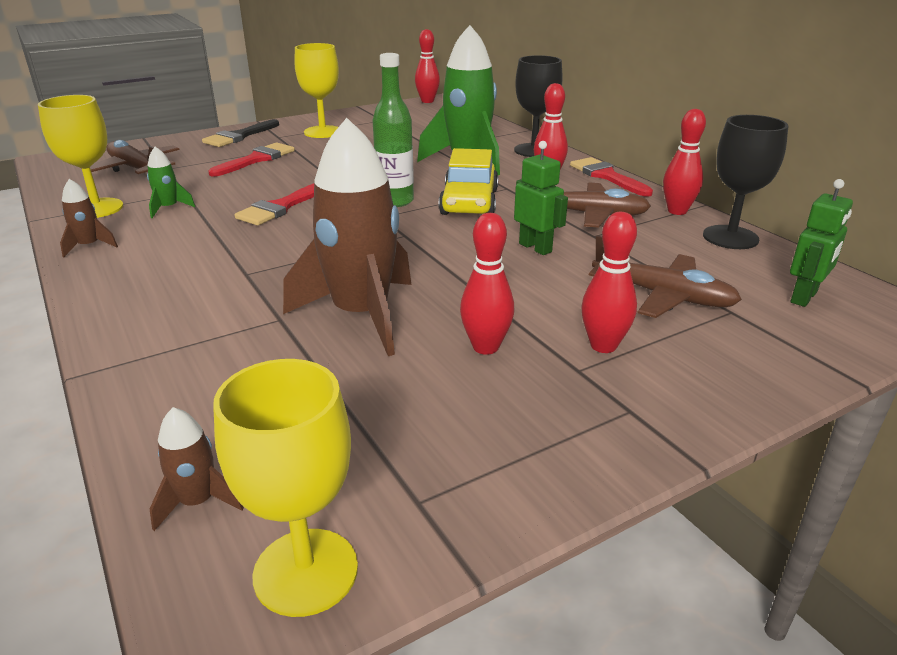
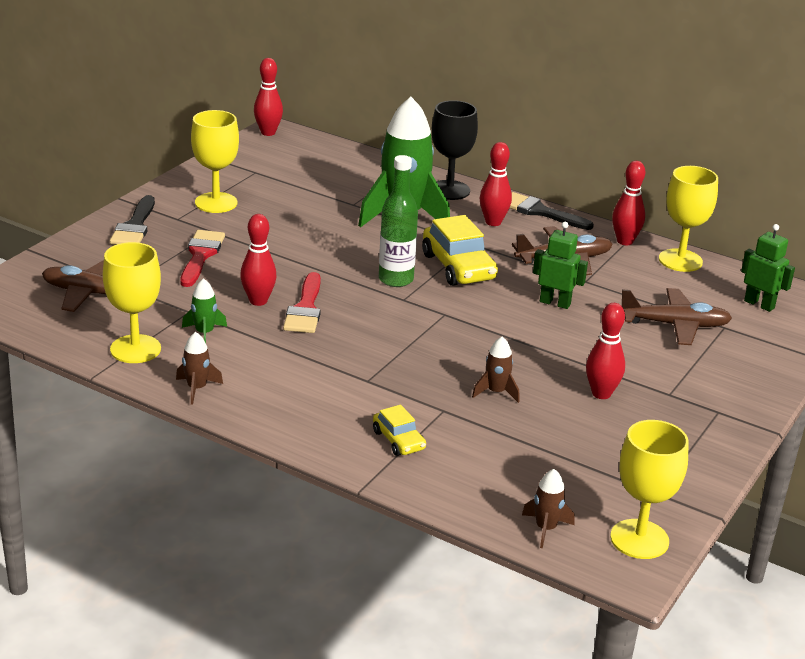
camera: 30 degrees left, 0 degrees up
(188, 336) = (398, 440): none -> yellow car
(361, 315) = (496, 392): brown rocket -> brown rocket, size x0.43
(603, 346) = (669, 373): red bowling pin -> red bowling pin (258, 301)
(607, 176) = (540, 212): red brush -> black brush
(730, 237) = (680, 260): black goblet -> yellow goblet
(804, 297) = (759, 304): green robot -> green robot turned 60 degrees counterclockwise

